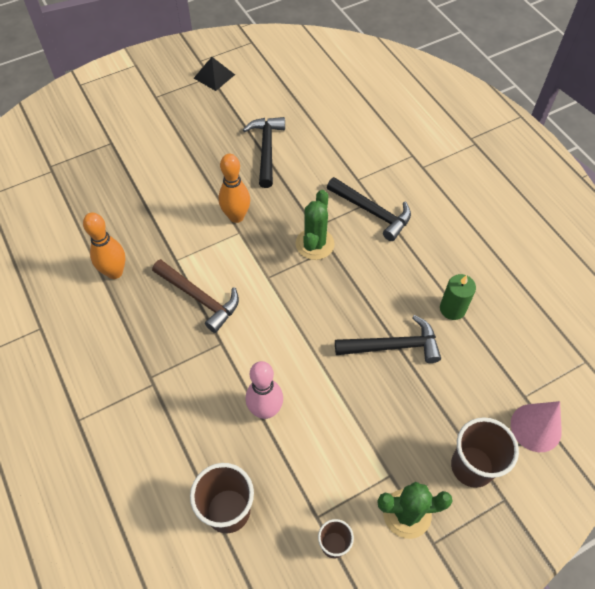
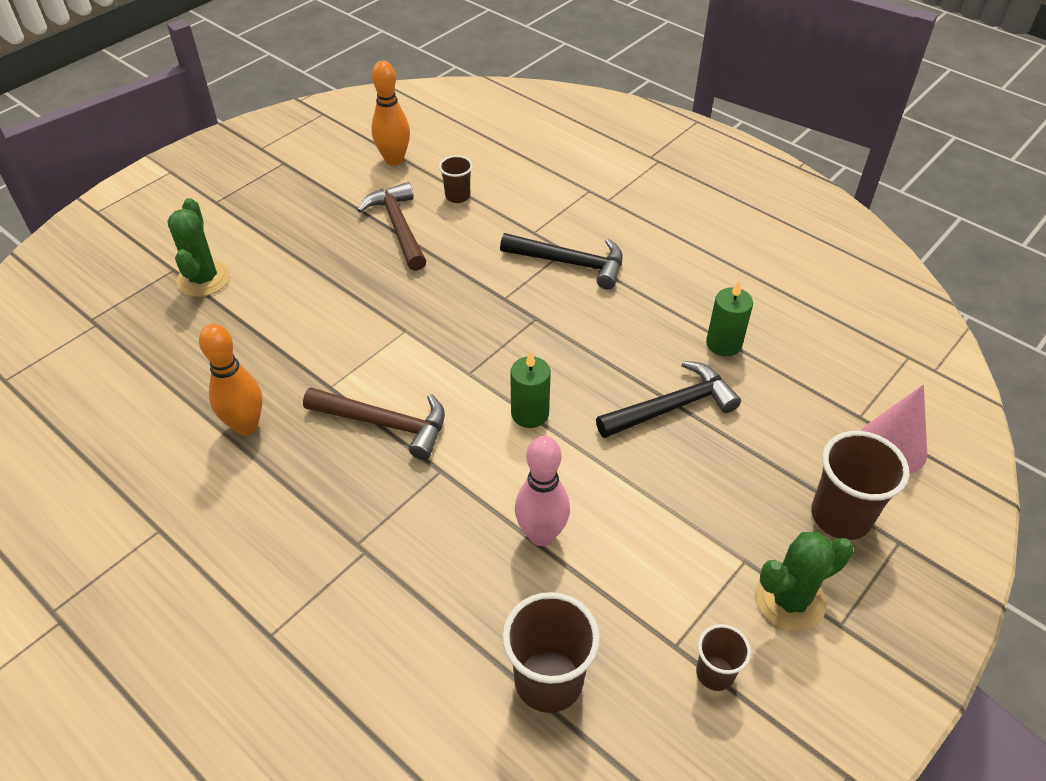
camera: 20 degrees left, 10 degrees down
(214, 76) = (289, 161): black pyramid -> none
(236, 216) = (392, 313): orange bowling pin -> orange bowling pin (394, 160)
(266, 149) = (398, 227): black hammer -> brown hammer
(295, 320) = (530, 413): none -> green candle
(315, 244) = (513, 318): green cactus -> green cactus (203, 279)
(316, 135) = (457, 196): none -> brown cup

